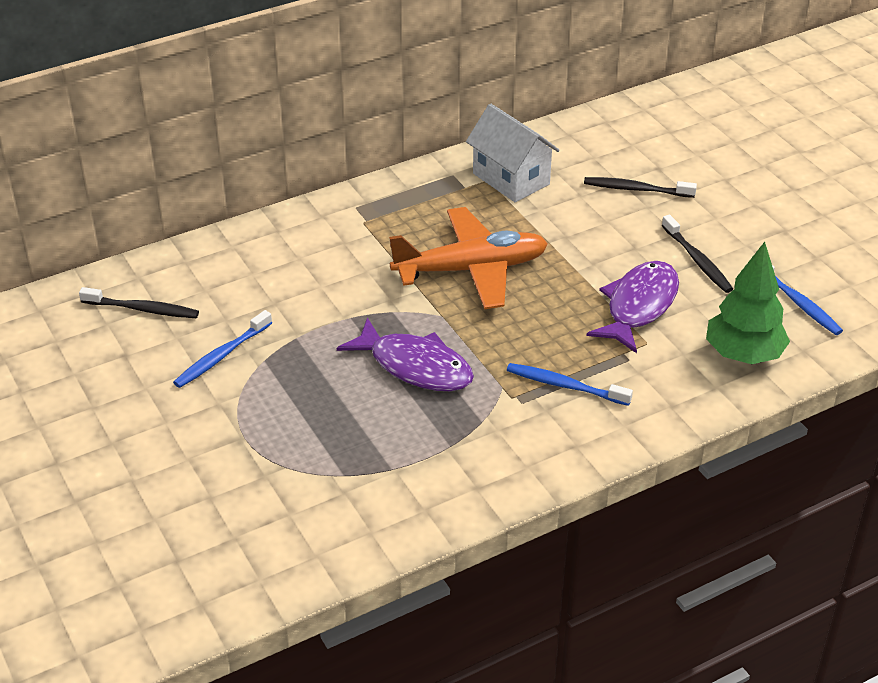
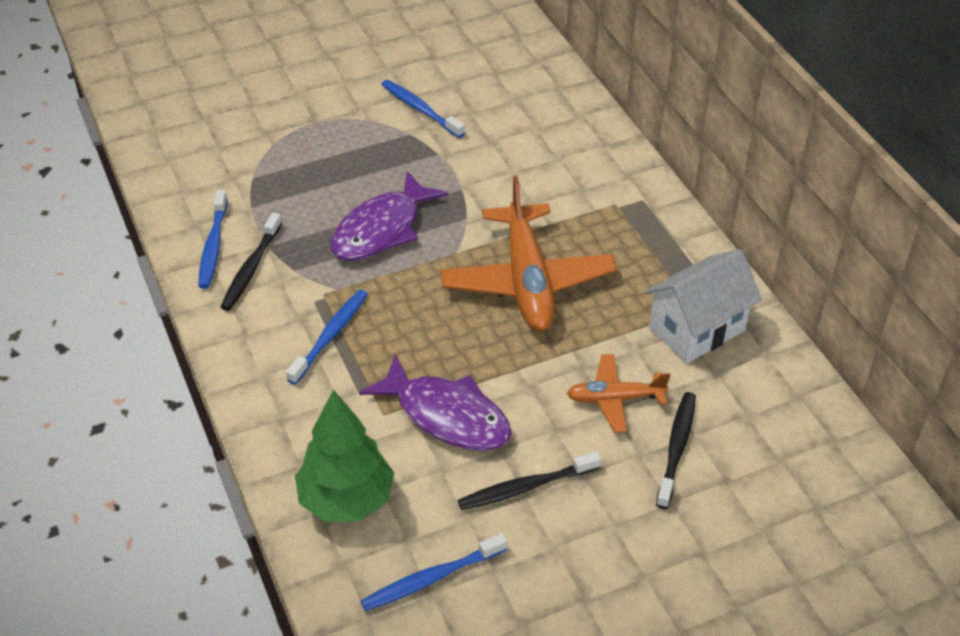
camera: 95 degrees right, 5 degrees up
(142, 309) = (491, 64): black toothbrush -> black toothbrush (251, 268)
(456, 489) = (213, 246): none -> blue toothbrush
(595, 219) = (615, 399): none -> orange plane

